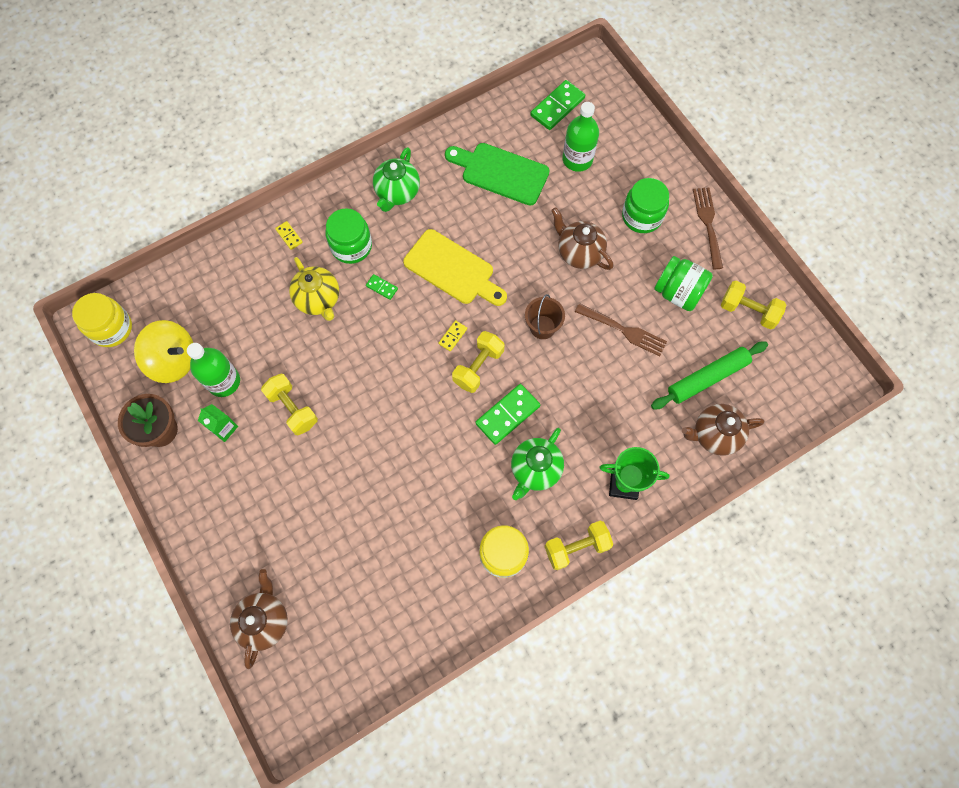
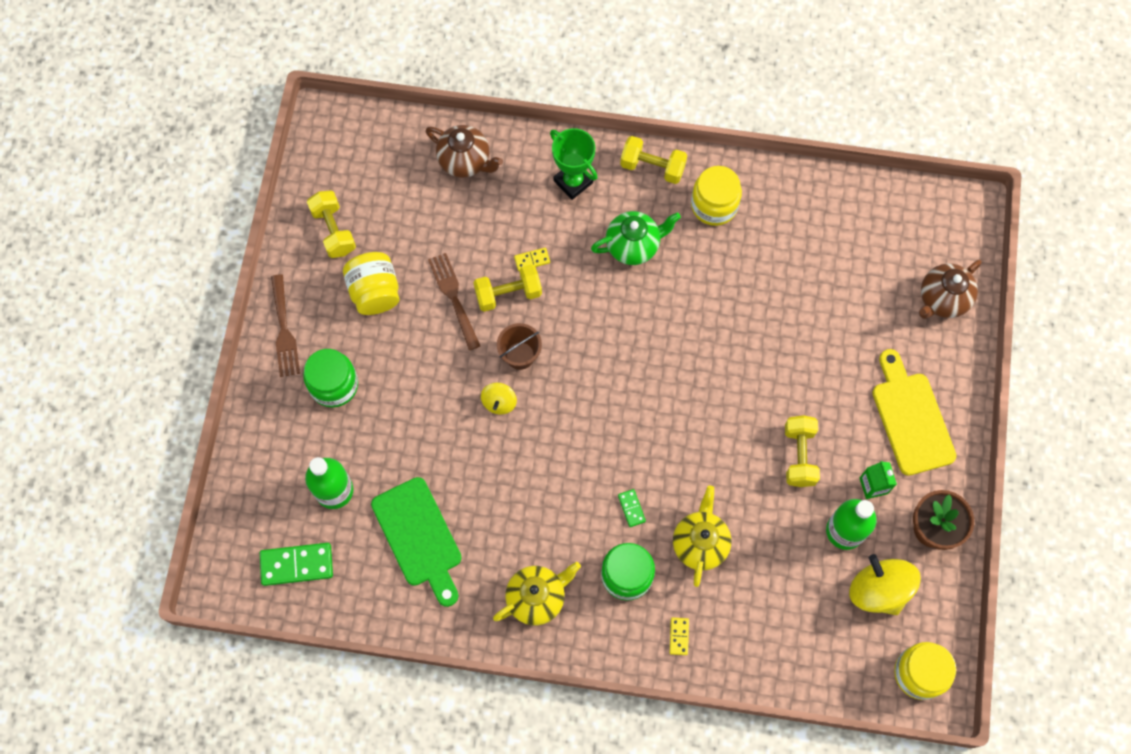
camera: 140 degrees left, 0 degrees up
(397, 193) = (537, 598): green teapot -> yellow teapot
(452, 269) = (552, 473): yellow cutting board -> yellow cutting board (911, 418)
(453, 336) = (605, 410): yellow domino -> yellow domino (532, 260)
(478, 367) = (606, 365): yellow dumbbell -> yellow dumbbell (508, 294)
(507, 415) = (617, 305): green domino -> none
(527, 286) = (499, 402): none -> yellow spinning top
(579, 252) = (423, 397): brown teapot -> none
(678, 292) = (375, 292): green jar -> yellow jar
(707, 378) = (425, 206): green rolling pin -> none
(708, 224) = (284, 330): brown fork -> brown fork turned 45 degrees counterclockwise

